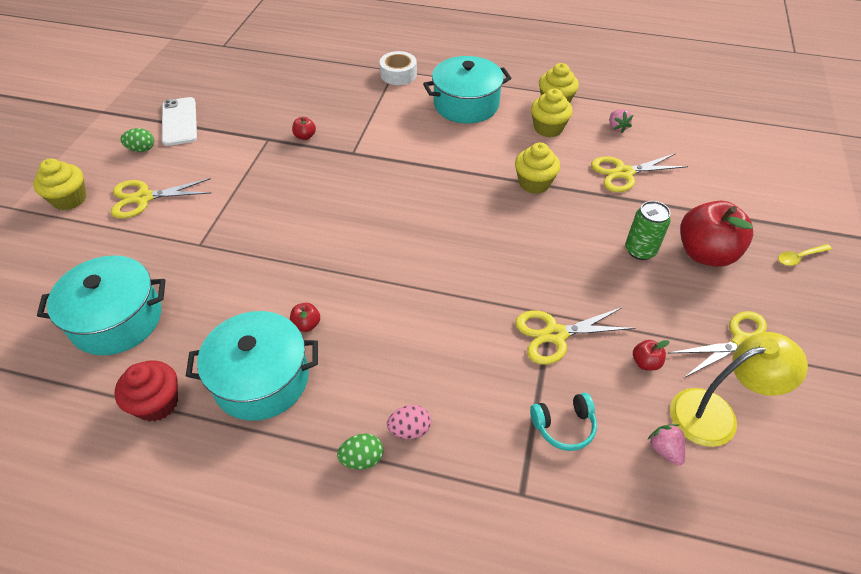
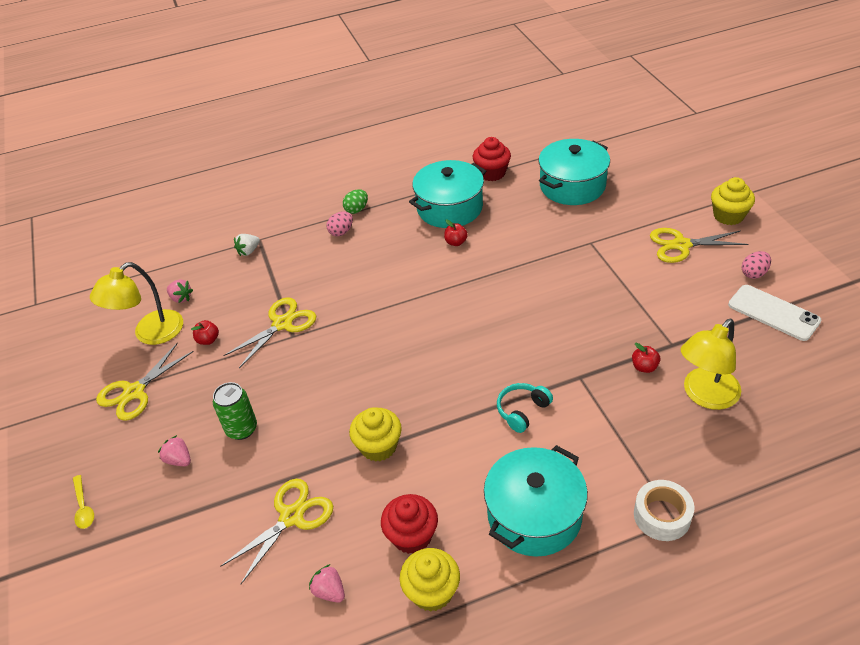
camera: 150 degrees right, 5 degrees down
(142, 149) = (754, 273): green egg -> pink egg
(144, 198) = (681, 245): yellow scissors -> yellow scissors turned 135 degrees counterclockwise
(295, 105) = (705, 396): none -> yellow lamp
(545, 478) = (248, 251): none -> white strawberry
(548, 128) = (412, 536): yellow cupcake -> red cupcake
(564, 426) = (249, 278): turquoise headphones -> turquoise headphones (522, 411)
(705, 253) = (179, 460): red apple -> pink strawberry
(799, 257) = (83, 507): yellow spoon -> yellow spoon turned 120 degrees clockwise

